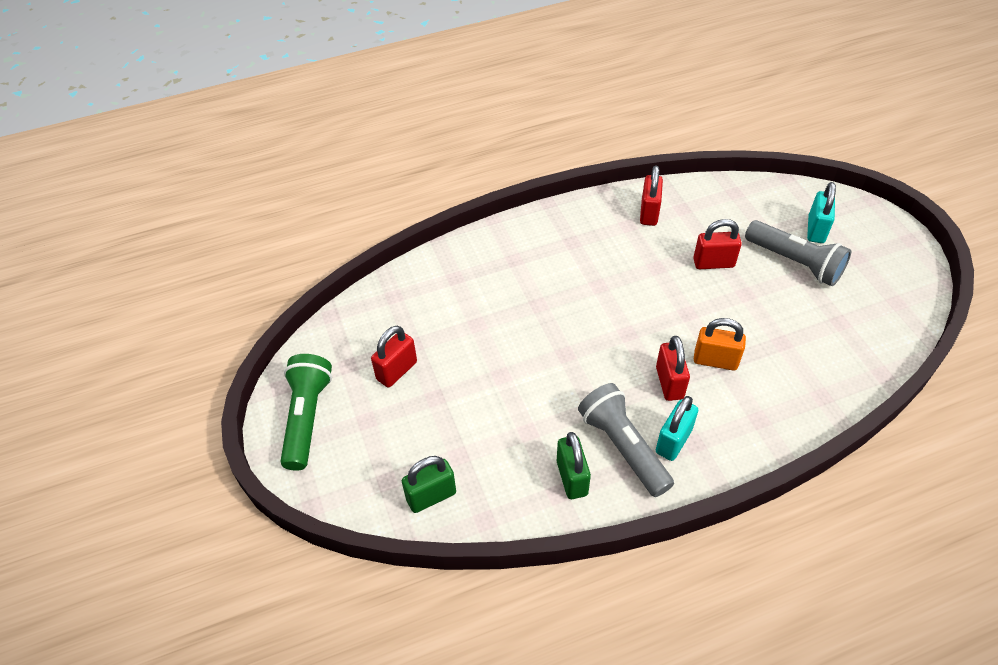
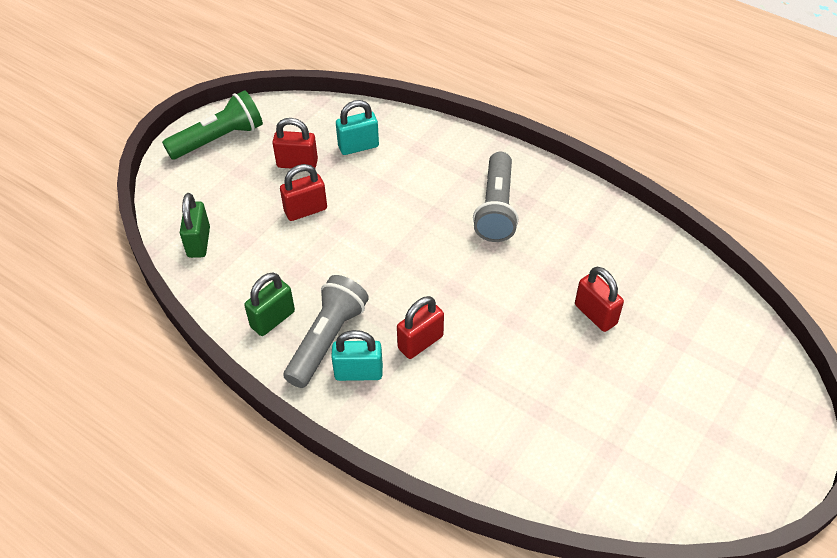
camera: 55 degrees right, 0 degrees up
(431, 496) = (199, 242): green padlock -> green padlock turned 60 degrees clockwise
(649, 213) = (615, 238): red padlock -> red padlock (305, 210)
(715, 360) = (473, 366): orange padlock -> none
(795, 262) = (658, 381): grey flashlight -> grey flashlight (496, 208)
(816, 230) = (723, 381): turquoise padlock -> turquoise padlock (358, 146)

